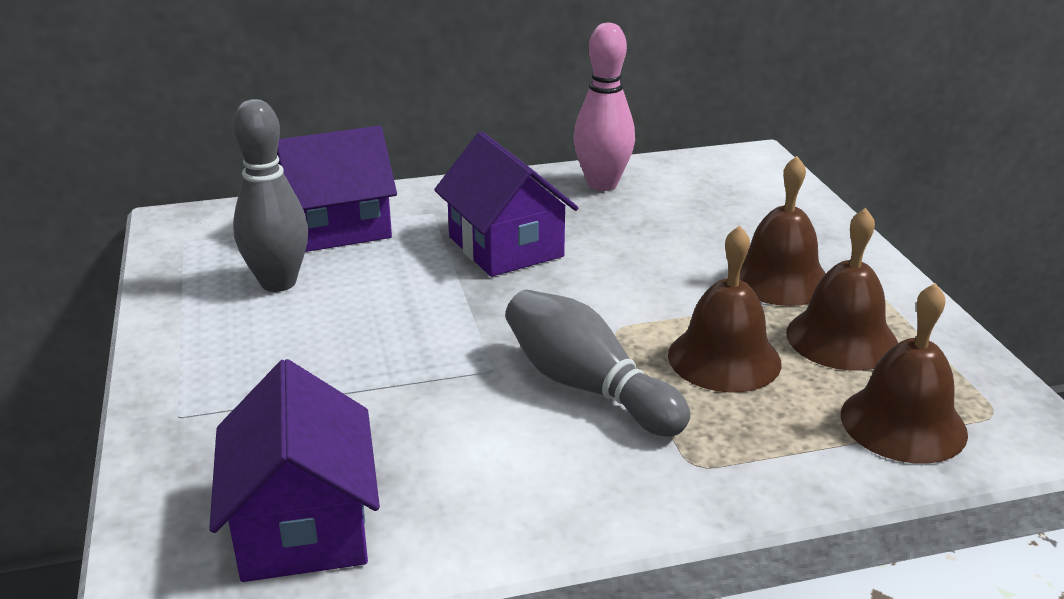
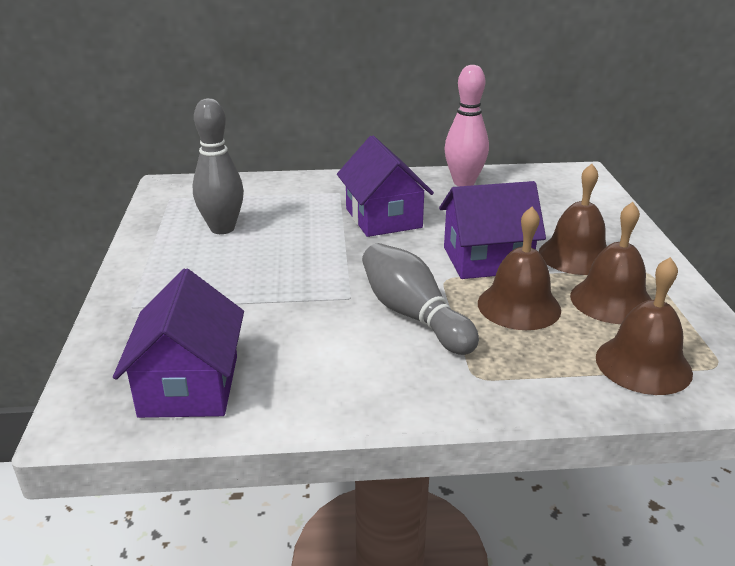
camera: 10 degrees right, 0 degrees up
(339, 227) = (273, 197): purple house -> purple house (486, 259)

